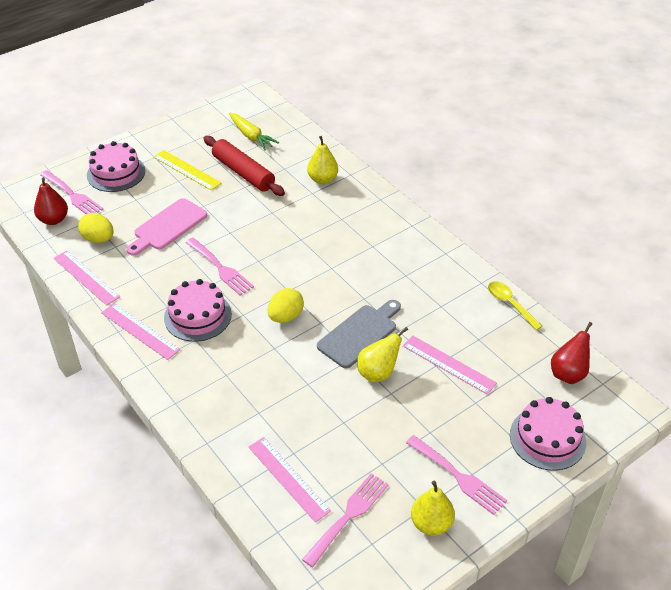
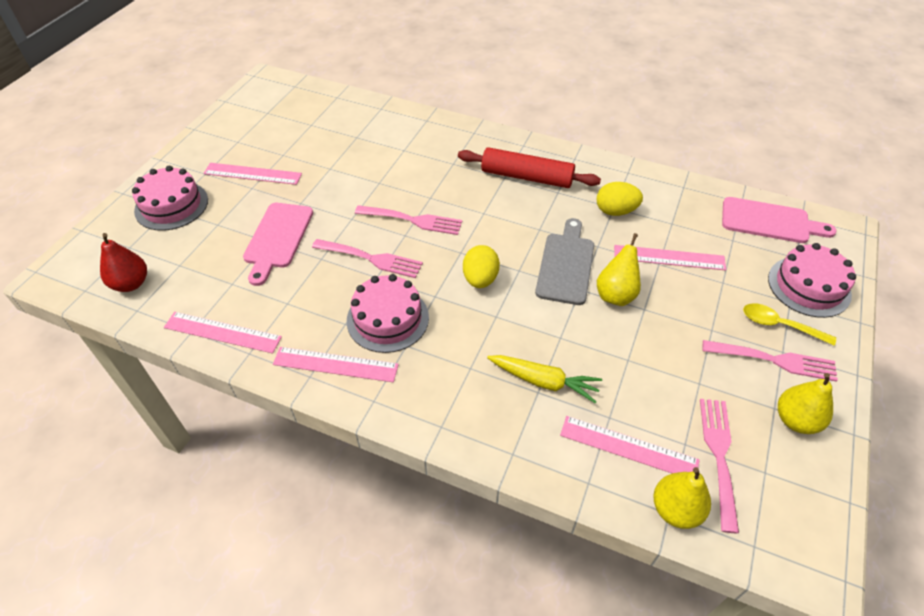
camera: 30 degrees left, 5 degrees up
(72, 195) = (135, 248): pink fork -> pink fork (413, 220)
(98, 239) = (205, 283): yellow egg -> yellow egg (615, 211)
(187, 170) = (252, 174): yellow ruler -> pink ruler
(243, 173) = (317, 155): red rolling pin -> red rolling pin (527, 177)
(251, 136) = (296, 118): yellow carrot -> yellow carrot (544, 381)
(322, 179) = (403, 134): yellow pear -> yellow pear (675, 509)
(510, 304) = (669, 181): yellow spoon -> yellow spoon (779, 325)
(568, 374) = (770, 221): red pear -> pink cutting board

